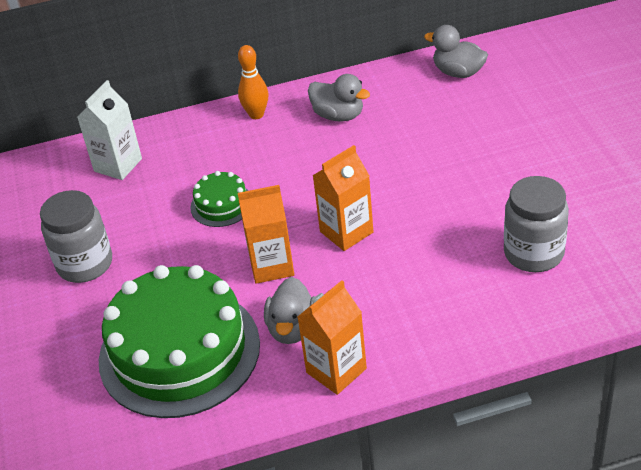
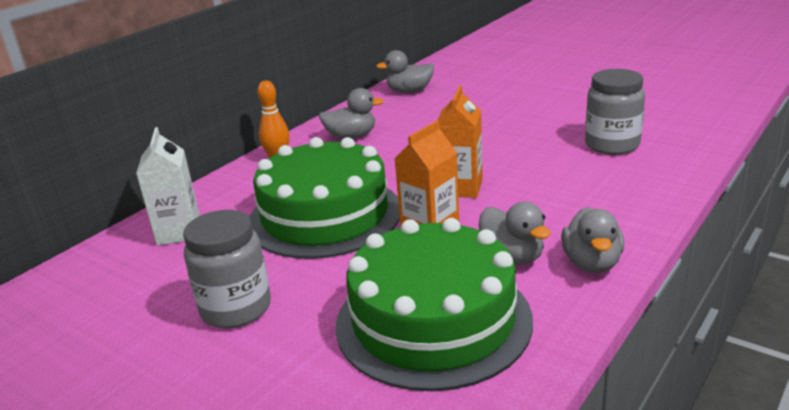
camera: 40 degrees left, 15 degrees down
(221, 204) = (325, 215): green cake -> green cake, size x2.27
(336, 370) = (591, 263): orange carton -> grey duck

